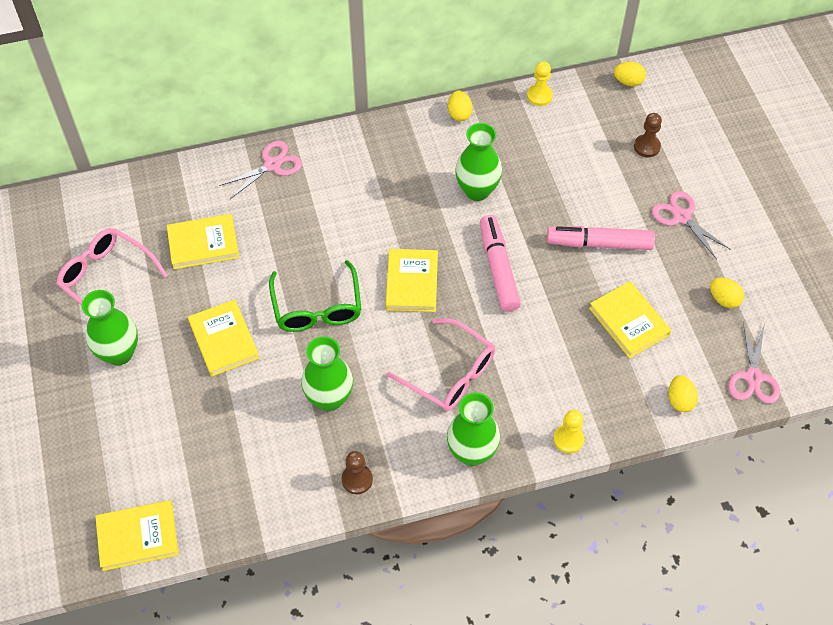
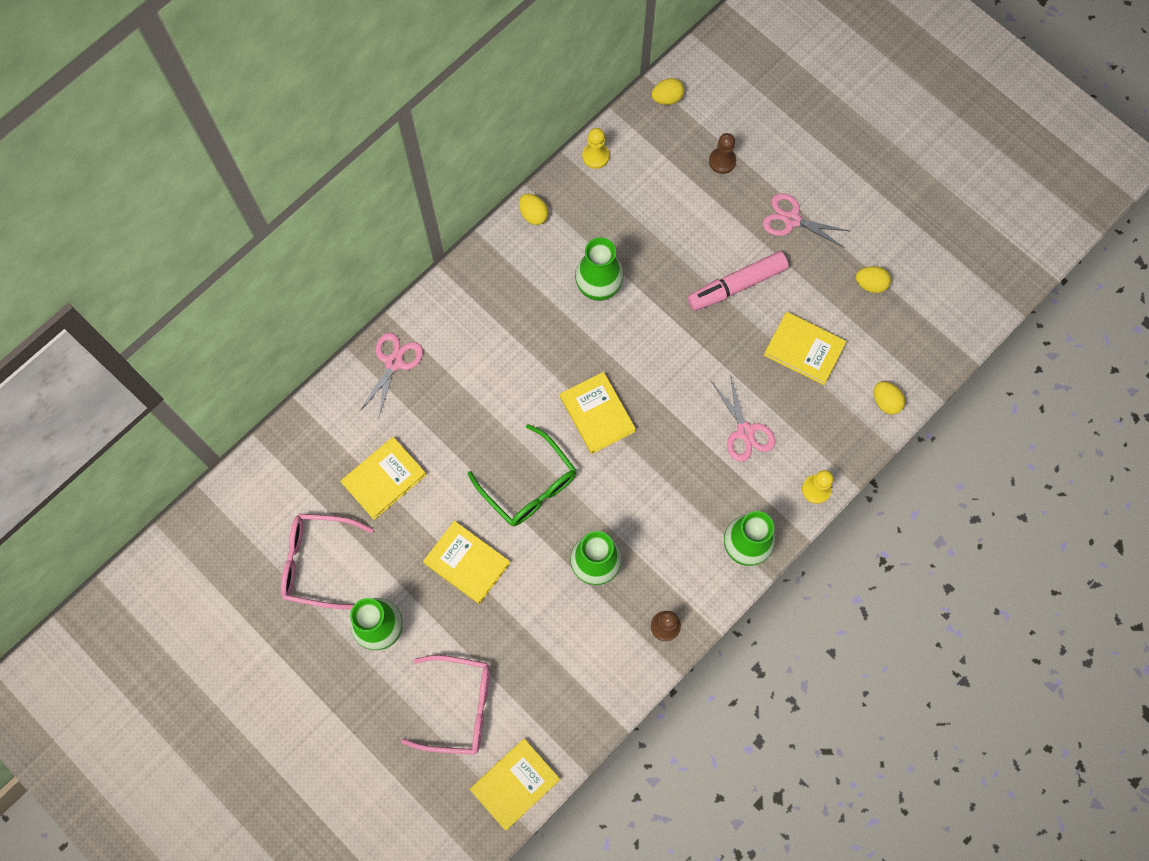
camera: 30 degrees left, 15 degrees up
(450, 374) = (683, 484): pink glasses -> pink glasses (458, 707)
(498, 268) = (664, 358): pink marker -> none
(753, 377) = (933, 346): pink scissors -> pink scissors (745, 431)

